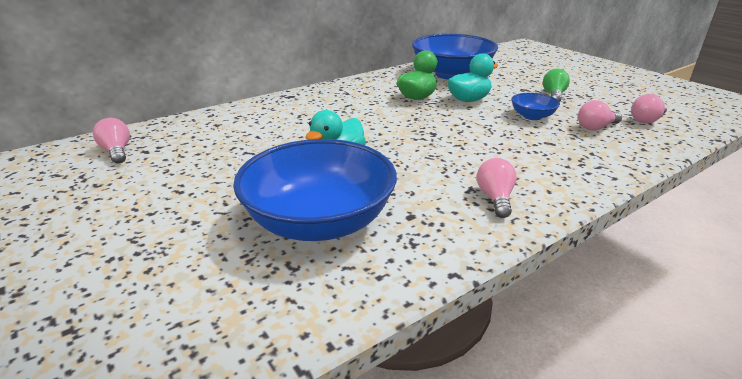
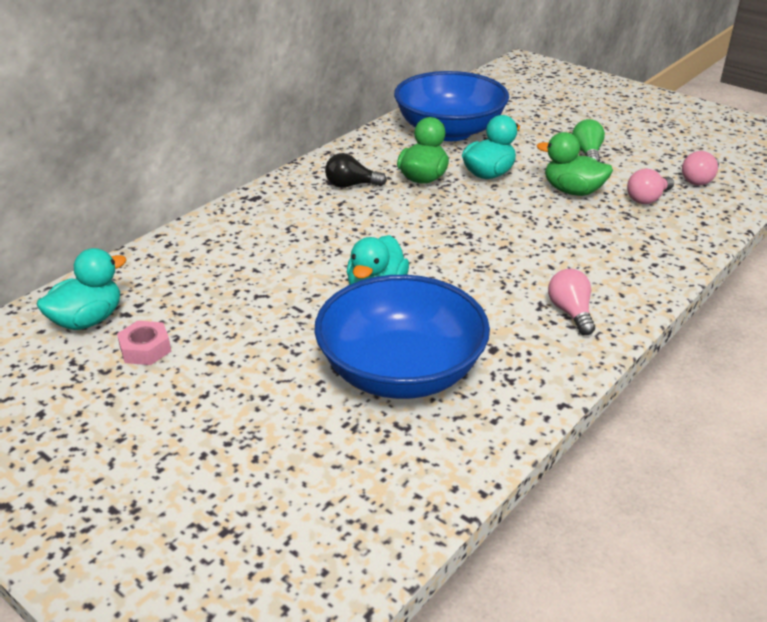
camera: 15 degrees left, 5 degrees up
(117, 151) = (88, 320): pink light bulb -> turquoise duck
(137, 175) = (145, 349): none -> pink nut
(361, 96) = (351, 185): none -> black light bulb
(532, 116) = (572, 191): blue bowl -> green duck

